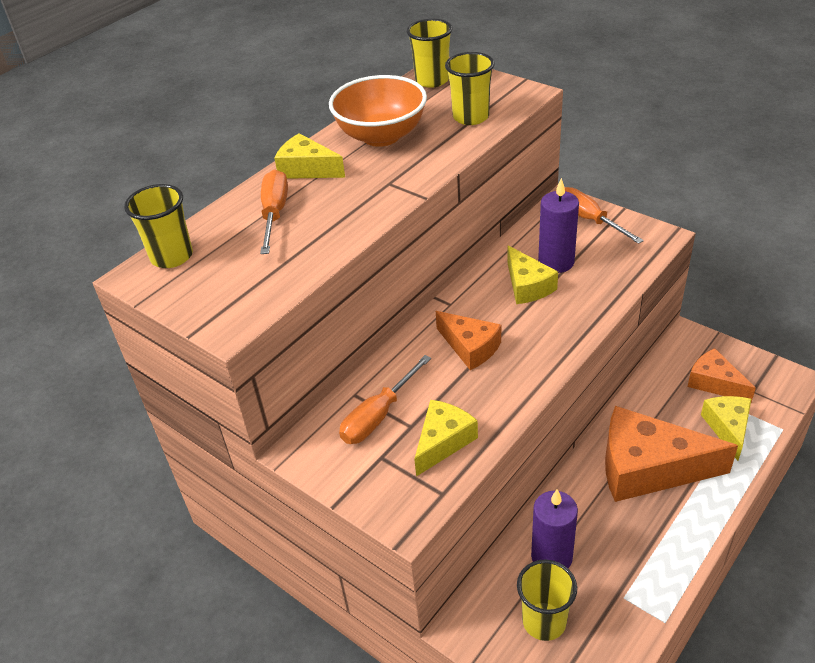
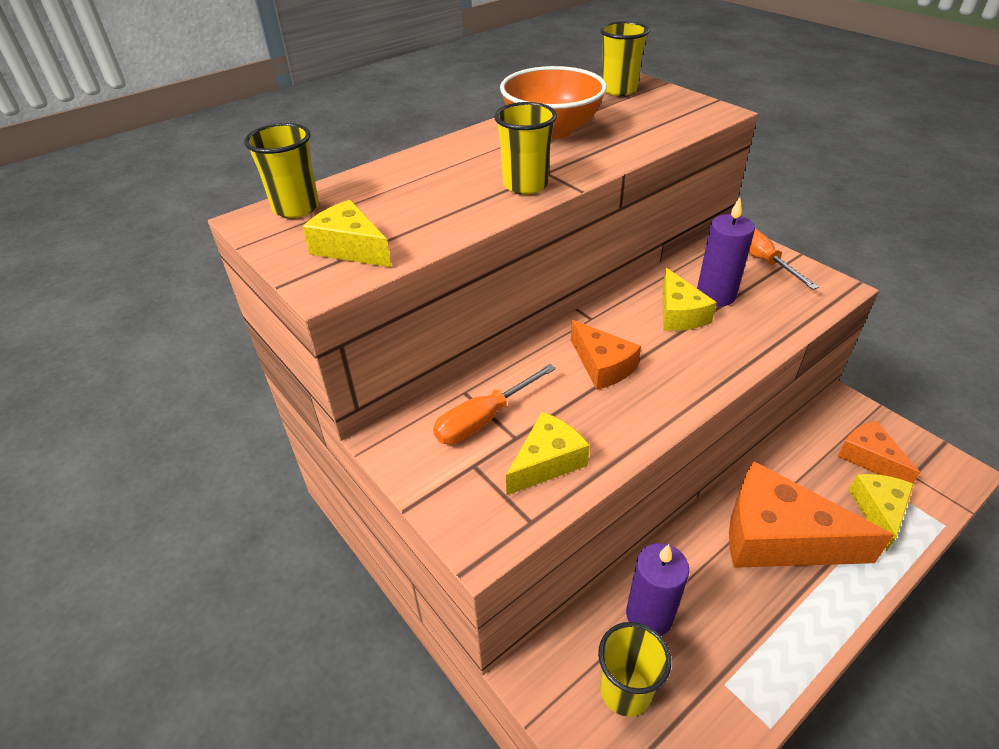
camera: 10 degrees right, 0 degrees up
(274, 214) = (416, 184): orange screwdriver -> none
(307, 169) = (465, 149): yellow cheese -> yellow cheese (350, 248)
(471, 117) = (651, 125): yellow cup -> yellow cup (525, 185)

